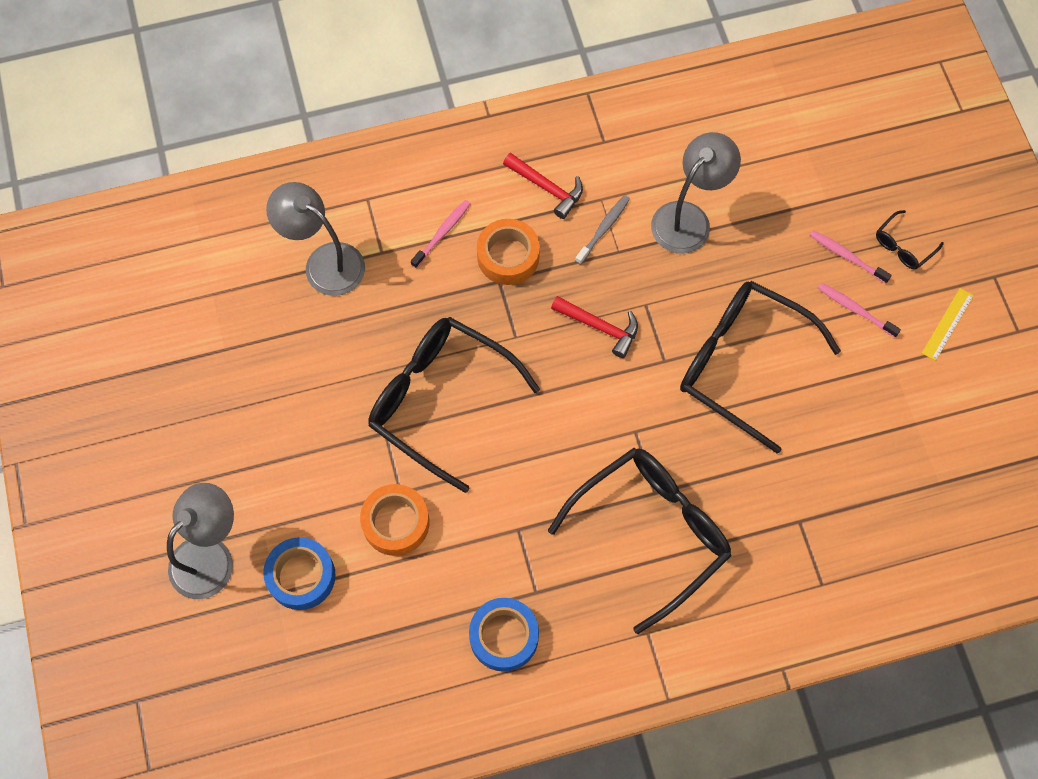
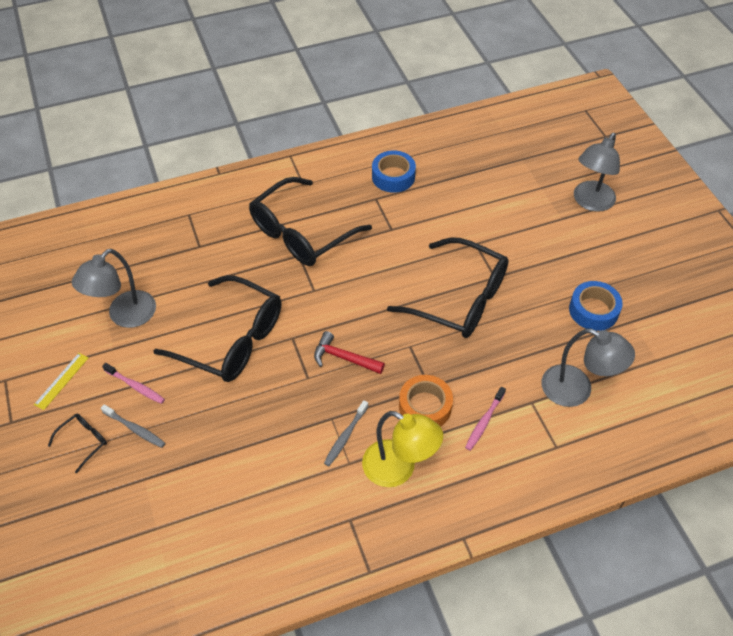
camera: 175 degrees right, 15 degrees down
(301, 576) = (528, 196): blue tape -> blue tape (593, 310)
(396, 523) = (474, 227): orange tape -> none
(547, 188) = (398, 469): red hammer -> yellow lamp
(688, 218) = (271, 452): grey lamp -> grey lamp (125, 316)
(846, 256) = (135, 429): pink toothbrush -> grey toothbrush

